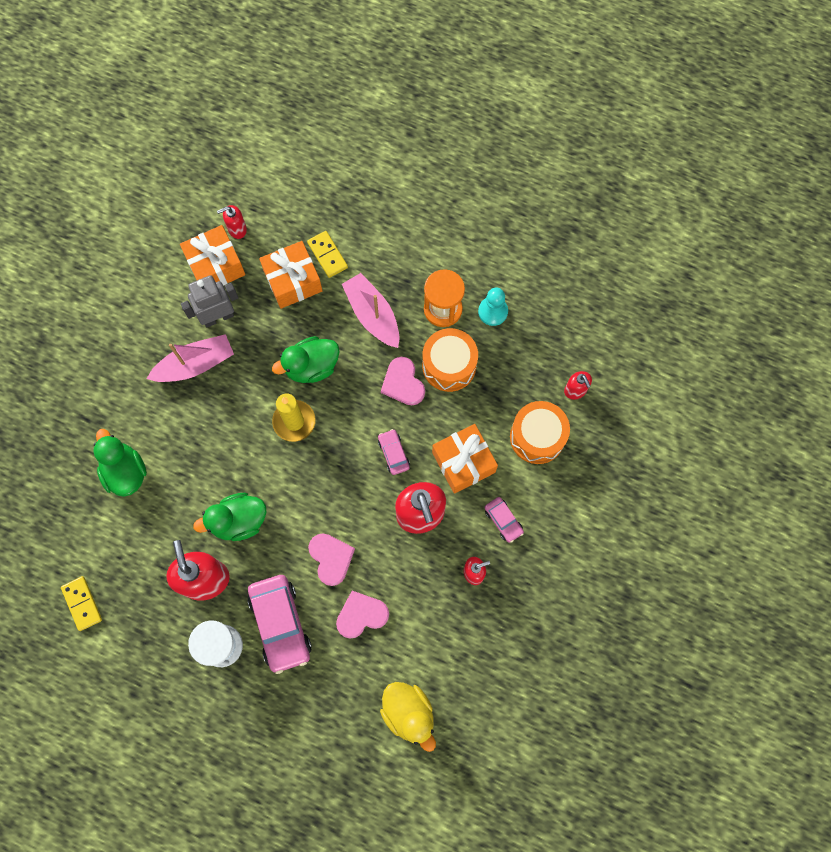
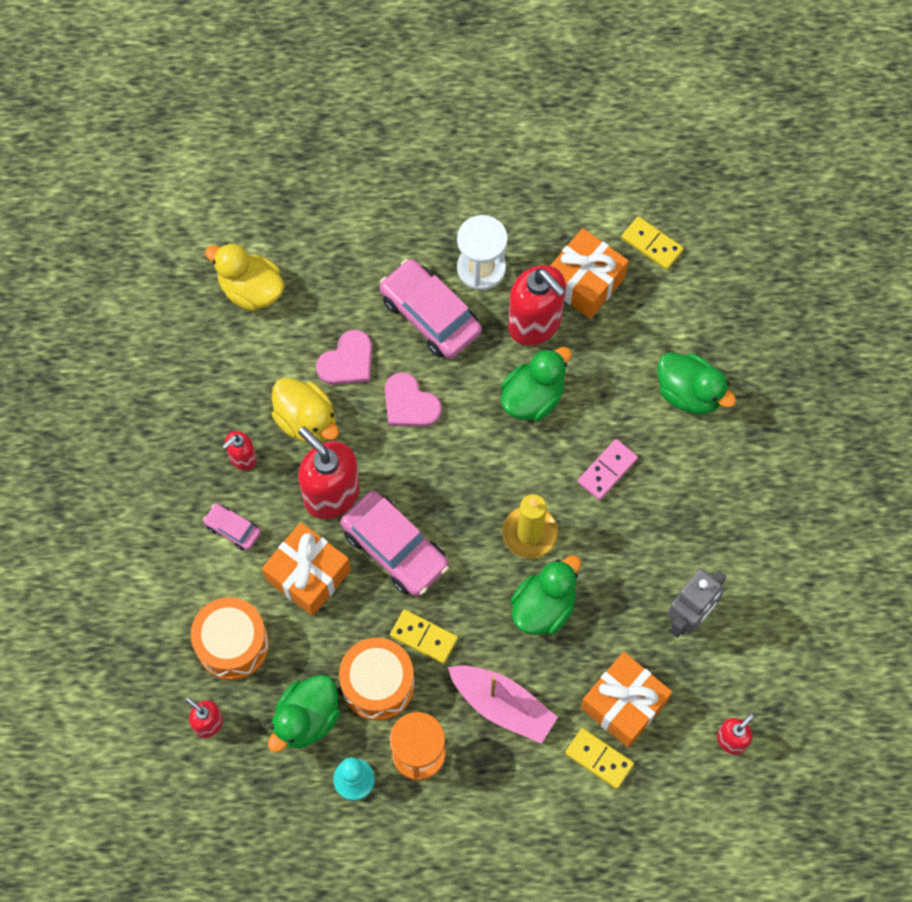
camera: 155 degrees right, 5 degrees down
(195, 364) = (682, 547): pink boat -> none
(216, 266) = (730, 679): orange gift -> orange gift (585, 282)
(216, 442) = (607, 470): none -> pink domino
(393, 453) = (395, 548): pink car -> pink car, size x1.99
(403, 383) = (424, 637): pink heart -> yellow domino
(413, 580) = (307, 421): none -> yellow duck
(507, 364) = (306, 719): none -> green duck

